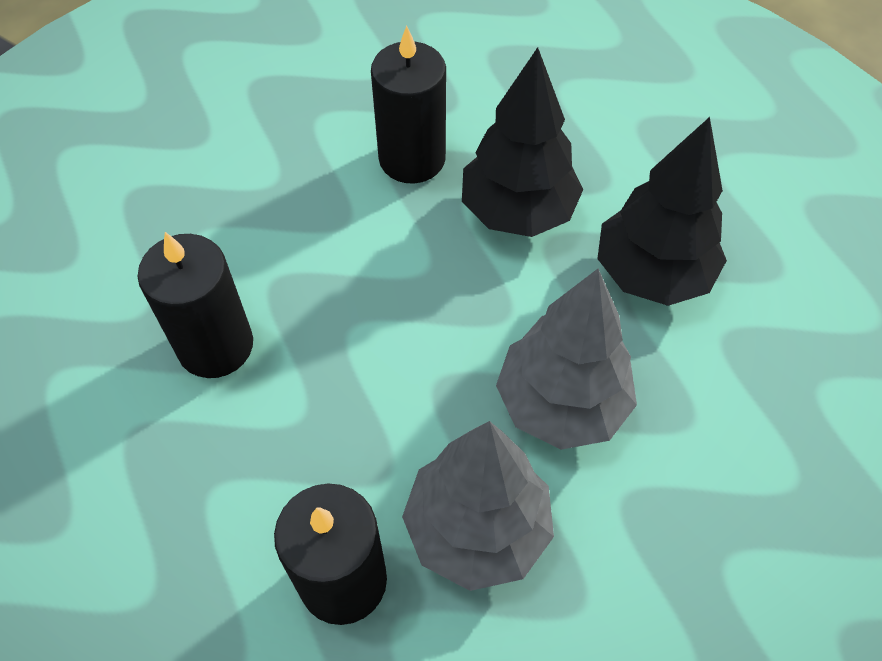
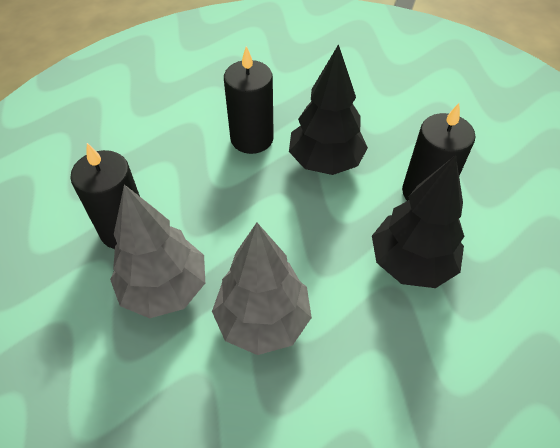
camera: 75 degrees right, 5 degrees down
(652, 273) = (395, 365): black tree -> black tree (325, 162)

